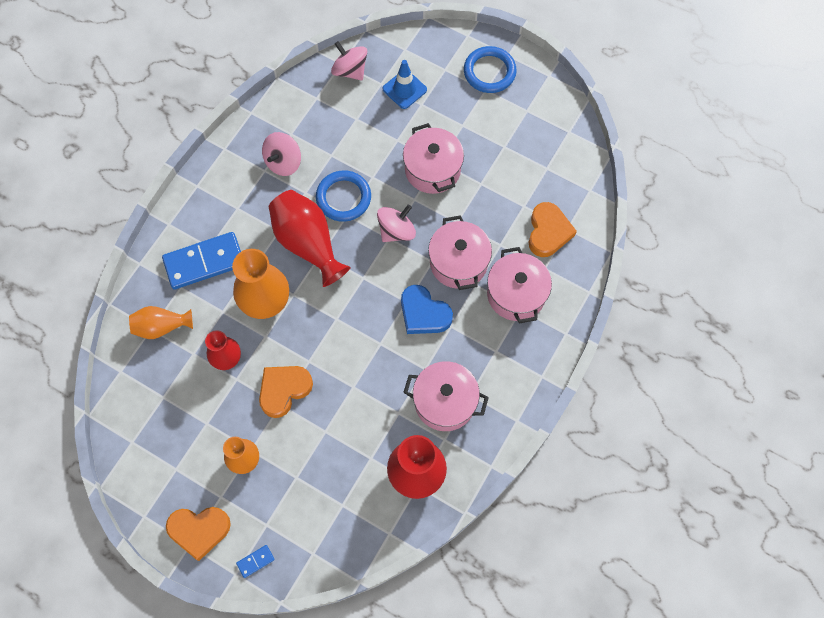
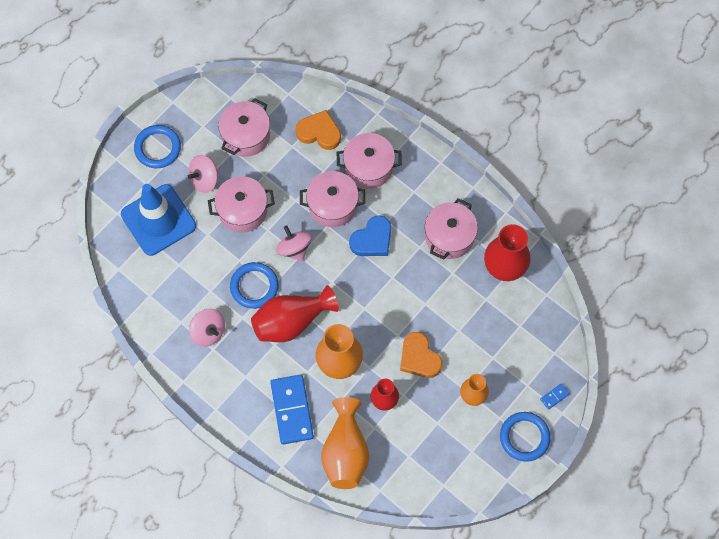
camera: 80 degrees left, 0 degrees up
(161, 327) = (345, 452): orange vase -> orange vase, size x1.66
(199, 530) = (524, 437): orange heart -> blue ring
(255, 561) = (554, 396): blue domino -> blue domino turned 75 degrees clockwise
(350, 70) = (128, 262): pink spinning top -> pink spinning top (204, 179)
(404, 89) = (158, 220): blue traffic cone -> blue traffic cone, size x1.92
(525, 156) = (246, 136): none -> pink pot

